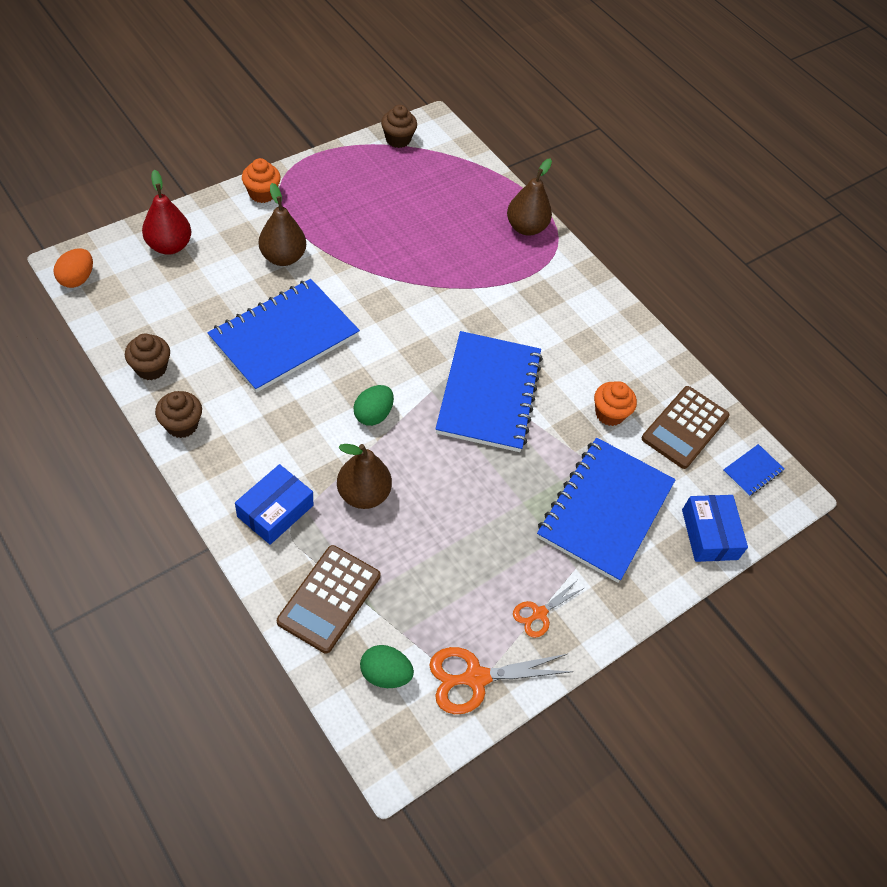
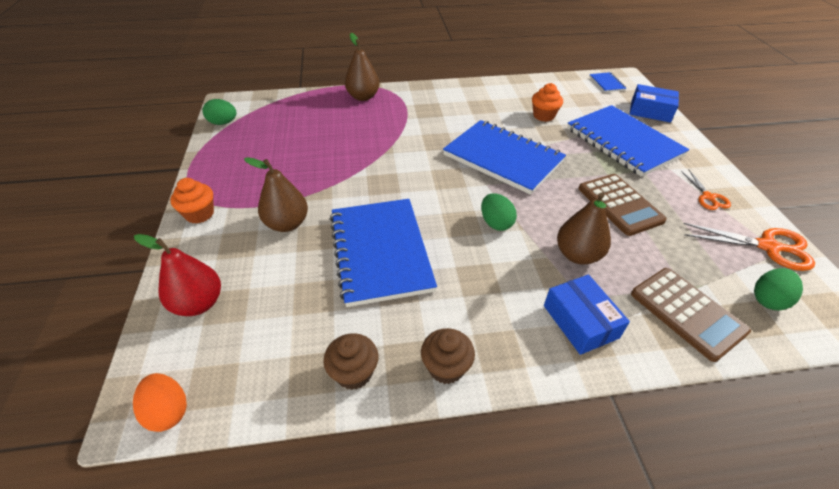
camera: 55 degrees left, 10 degrees down
(398, 139) = (223, 123): brown cupcake -> green egg
(476, 678) = (767, 247): orange scissors -> orange scissors turned 90 degrees counterclockwise
(685, 427) = (566, 94): brown calculator -> brown calculator (620, 204)

